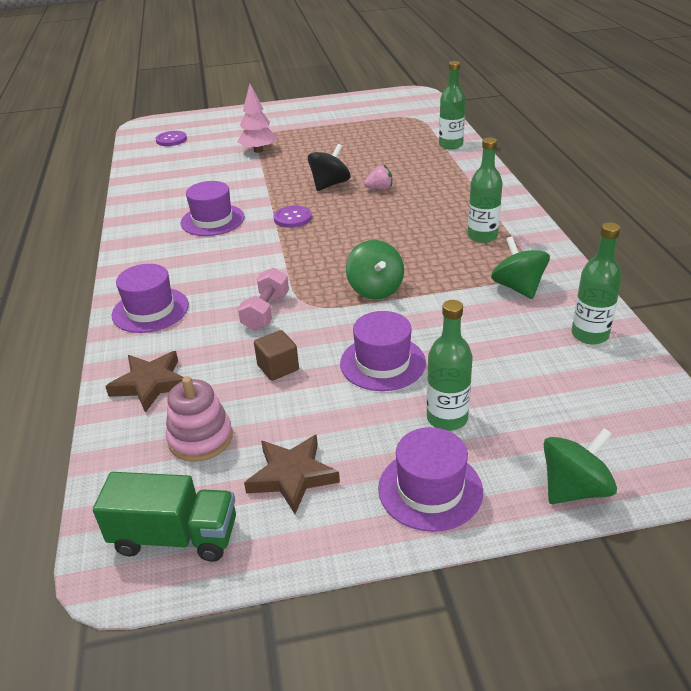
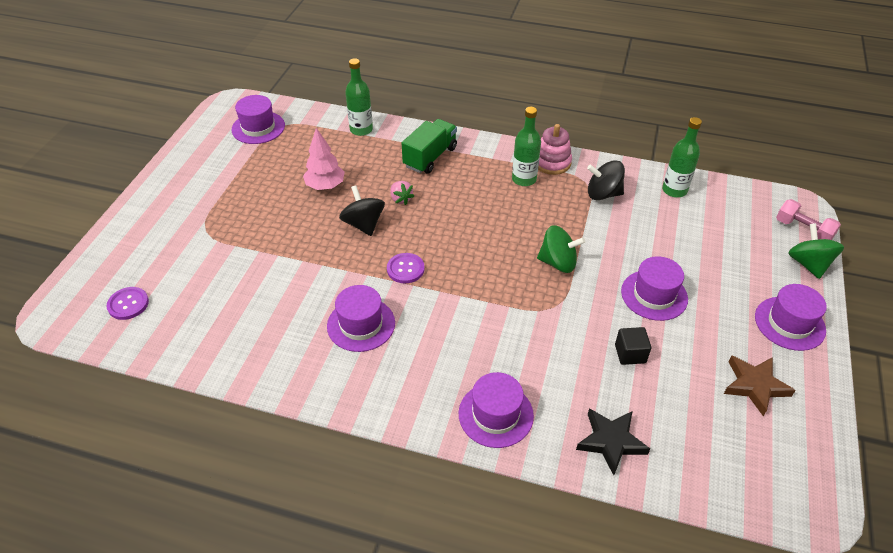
camera: 65 degrees left, 10 degrees up
(150, 384) = (611, 441): brown star -> black star
(175, 537) = (793, 468): green truck -> green truck (430, 157)
(200, 438) = (695, 426): pink stacking toy -> pink stacking toy (552, 162)
(258, 151) = (239, 245): pink tree -> pink tree (325, 186)
(266, 312) = (549, 336): pink dumbbell -> pink dumbbell (803, 230)
(278, 367) = (630, 354): brown cube -> black cube
(379, 189) = (401, 199): pink strawberry -> pink strawberry turned 135 degrees clockwise
(399, 111) = (258, 127): none -> purple hat
(447, 418) = (727, 288): green bottle -> none
(518, 287) = (603, 194): green spinning top -> black spinning top

